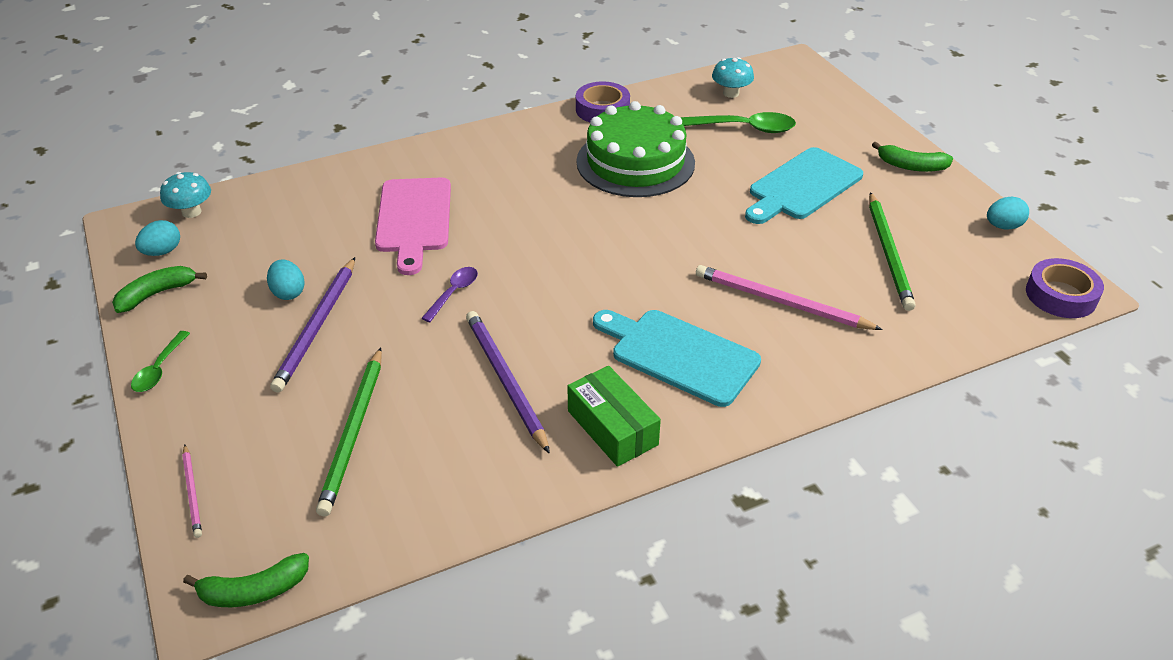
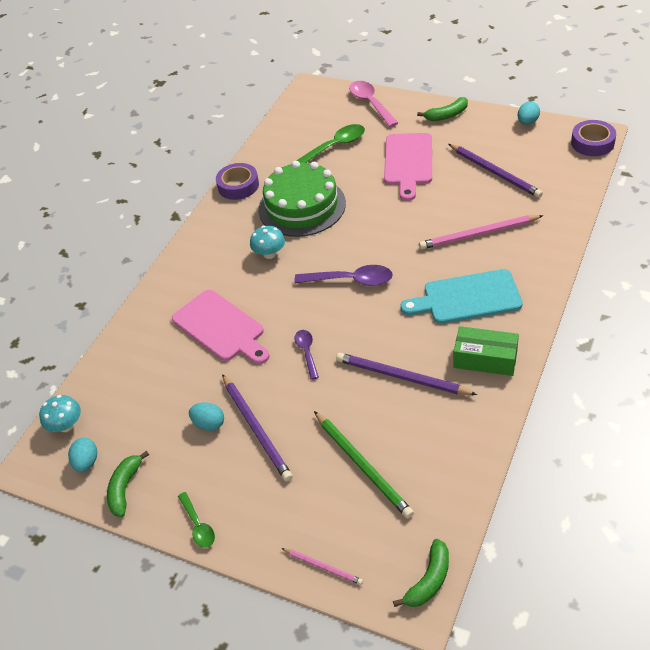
camera: 35 degrees left, 5 degrees up
(586, 258) = (351, 280): none -> purple spoon
(731, 93) = (299, 129): turquoise mushroom -> turquoise mushroom (269, 254)
(802, 186) = (408, 162): turquoise cutting board -> pink cutting board
(840, 110) = (370, 103): none -> pink spoon
(888, 253) = (495, 172): green pencil -> purple pencil

